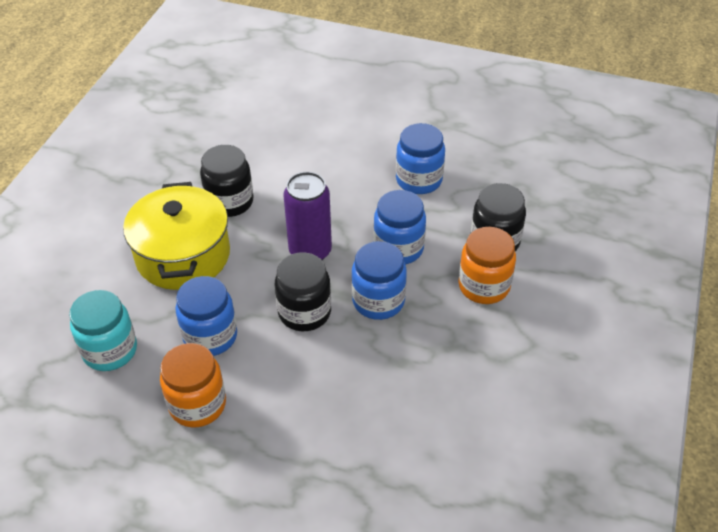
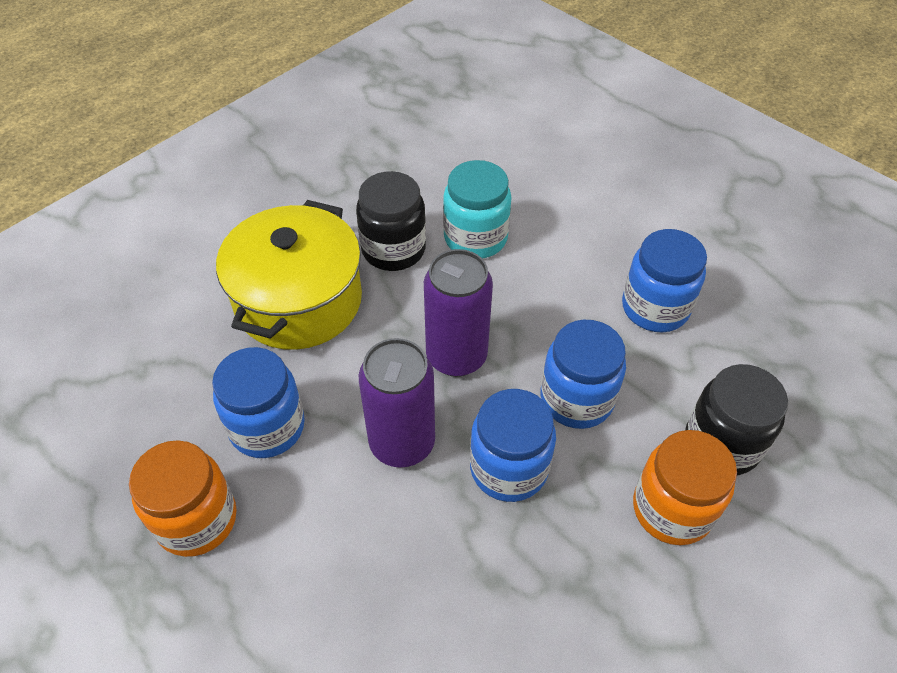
camera: 25 degrees right, 5 degrees up
(110, 350) = (142, 395): turquoise jar -> turquoise jar (475, 238)
(304, 312) = (402, 443): black jar -> purple can

